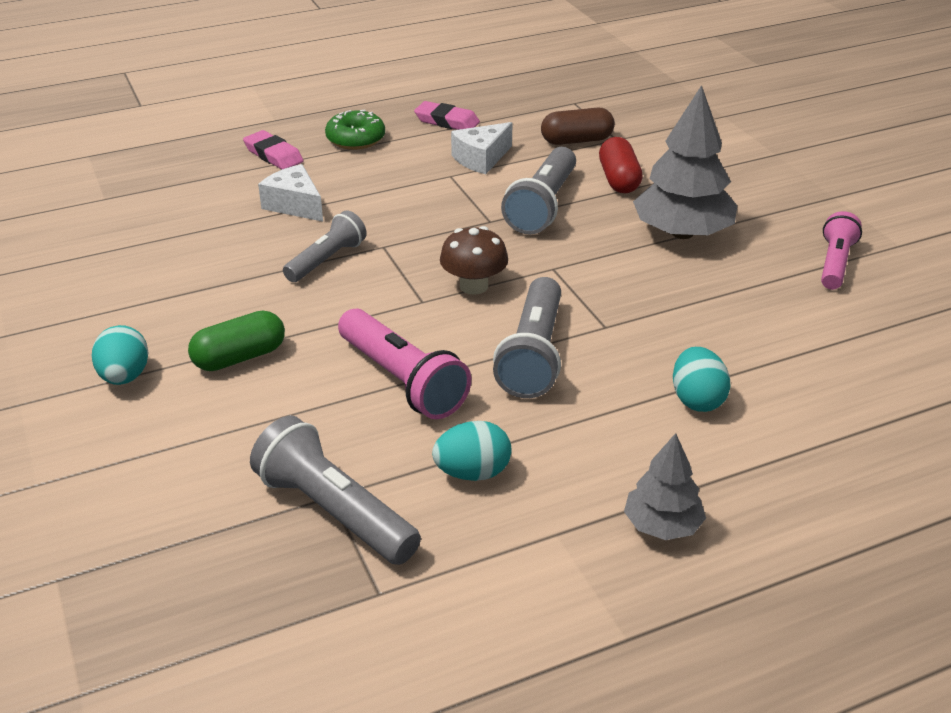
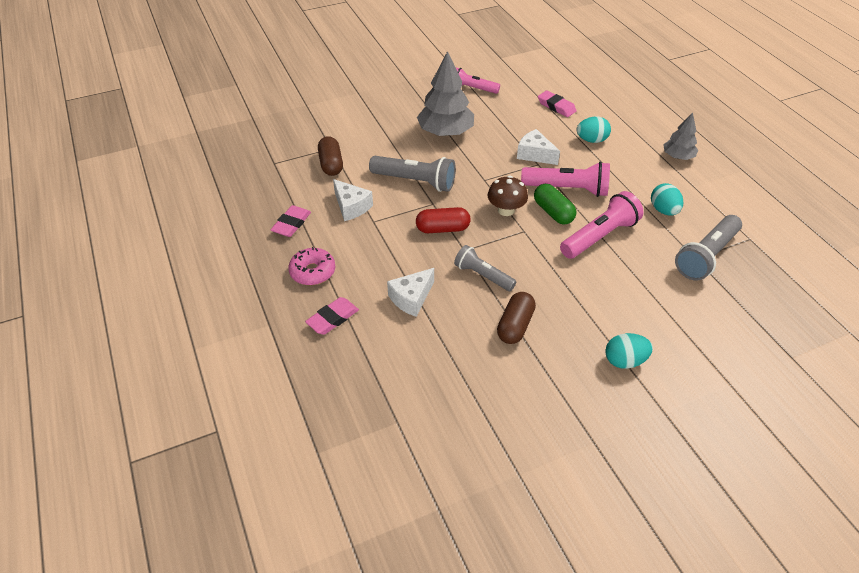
camera: 90 degrees left, 10 degrees up
(223, 283) = (515, 326): none -> brown capsule
(239, 357) = (593, 307): green capsule -> green capsule (553, 212)
(355, 139) = (313, 272): green donut -> pink donut
(533, 355) = (567, 189): grey flashlight -> pink flashlight
(619, 180) = (384, 150): red capsule -> red capsule (442, 229)
(633, 324) = (535, 154): none -> white cheese
(809, 362) = (556, 106): none -> pink eraser

